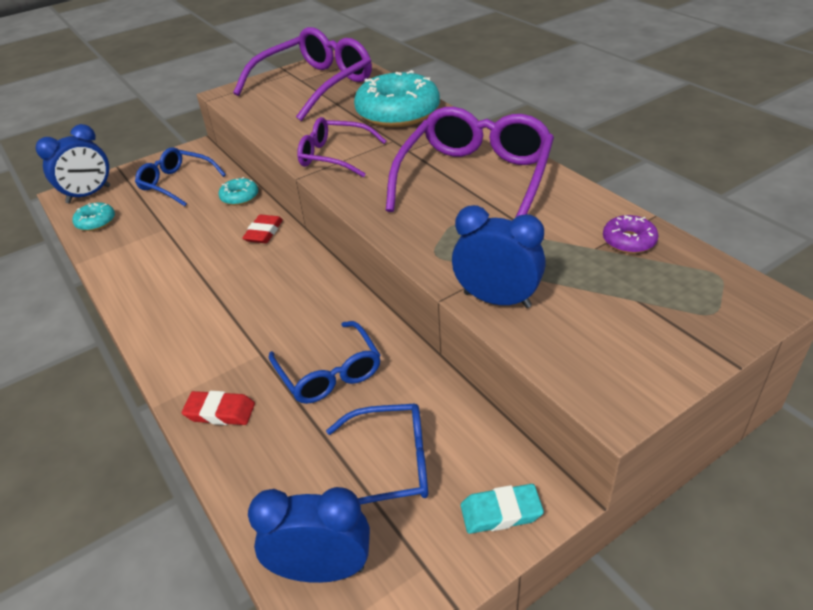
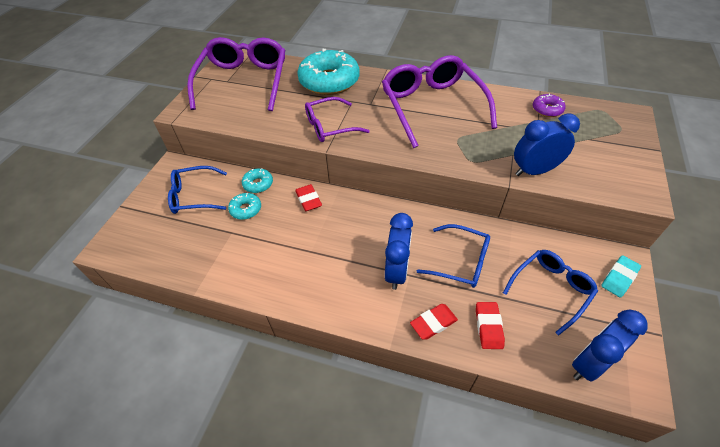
camera: 40 degrees left, 10 degrees up
(89, 195) = (127, 239): blue clock -> blue clock (397, 271)
(96, 222) = (166, 256): turquoise donut -> turquoise donut (246, 209)
(267, 453) = (488, 327): none -> red eraser

